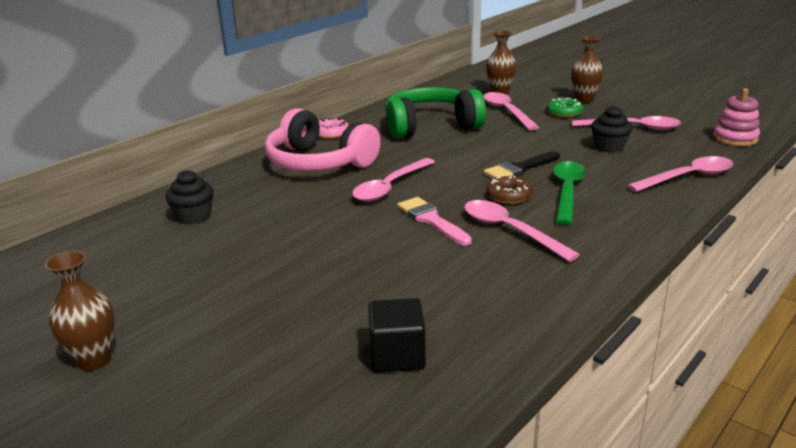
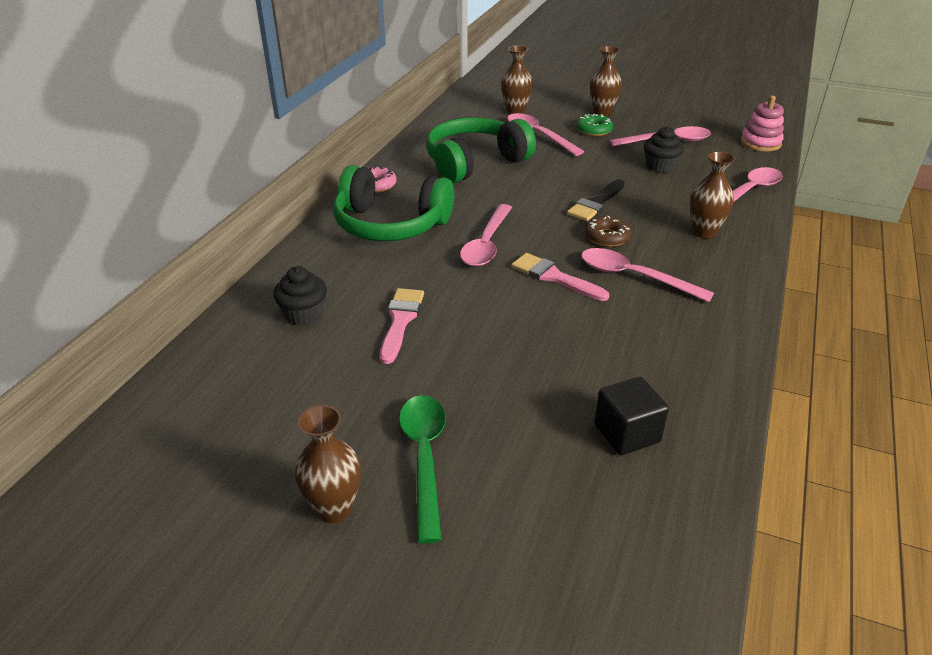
camera: 20 degrees left, 10 degrees up
(267, 233) = (400, 321): none -> pink brush
(318, 163) = (390, 225): pink headphones -> green headphones
(567, 191) = (656, 224): green spoon -> green spoon (424, 458)
(612, 204) = (704, 232): none -> brown vase

